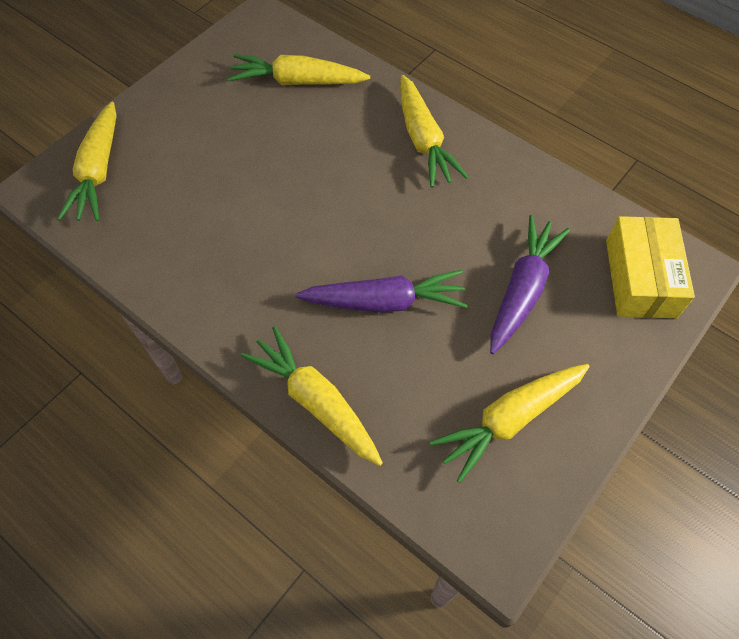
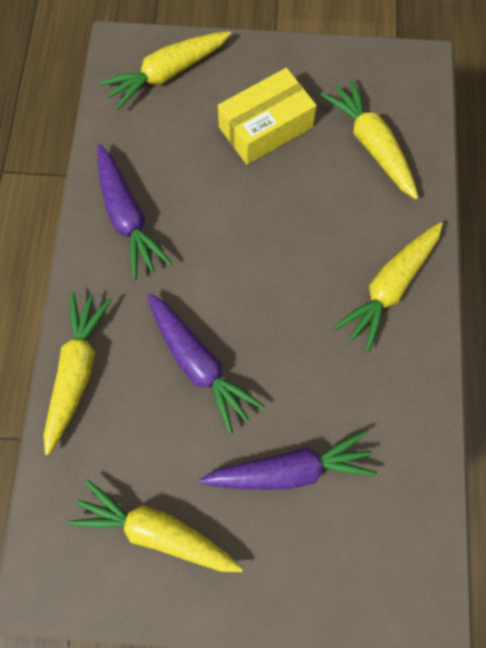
camera: 55 degrees right, 10 degrees up
(204, 277) = (127, 217): none -> purple carrot
(640, 278) = (379, 569): yellow box -> yellow box (266, 127)

